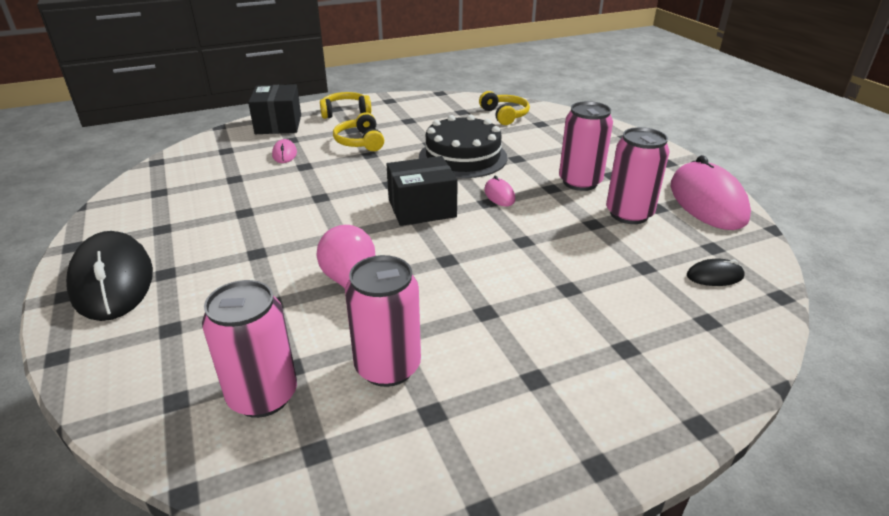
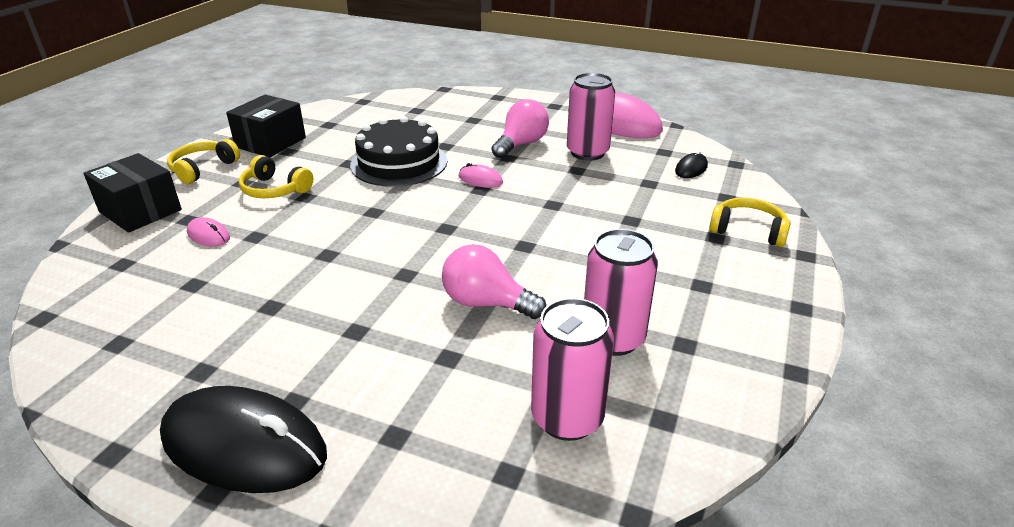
camera: 45 degrees left, 0 degrees up
(422, 208) = (438, 218): black box -> black box (271, 142)
(504, 115) = (374, 114): yellow headphones -> yellow headphones (748, 230)
(580, 182) = (521, 144): pink can -> pink light bulb

